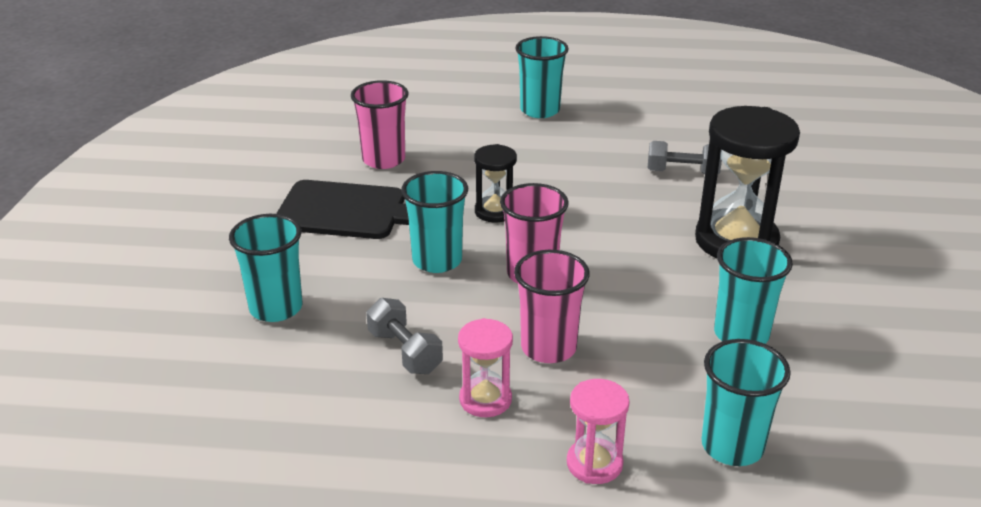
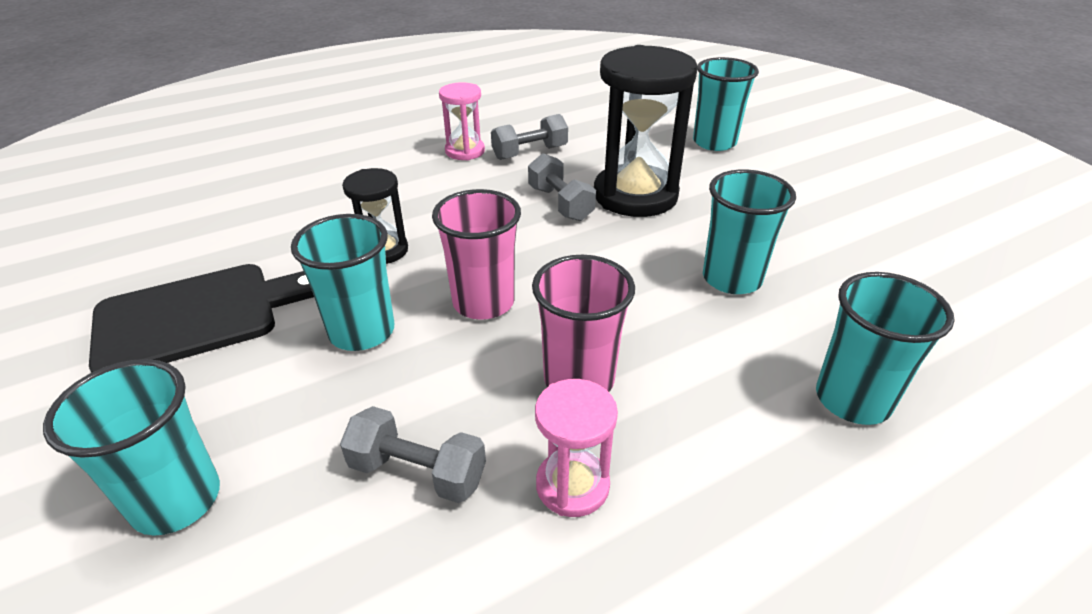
camera: 35 degrees left, 5 degrees up
(383, 160) = (201, 239): pink cup -> none
(540, 110) = (344, 138): turquoise cup -> turquoise cup (714, 142)
(594, 464) = (764, 501): pink hourglass -> pink hourglass (465, 151)
(663, 225) = (560, 203): none -> grey dumbbell

